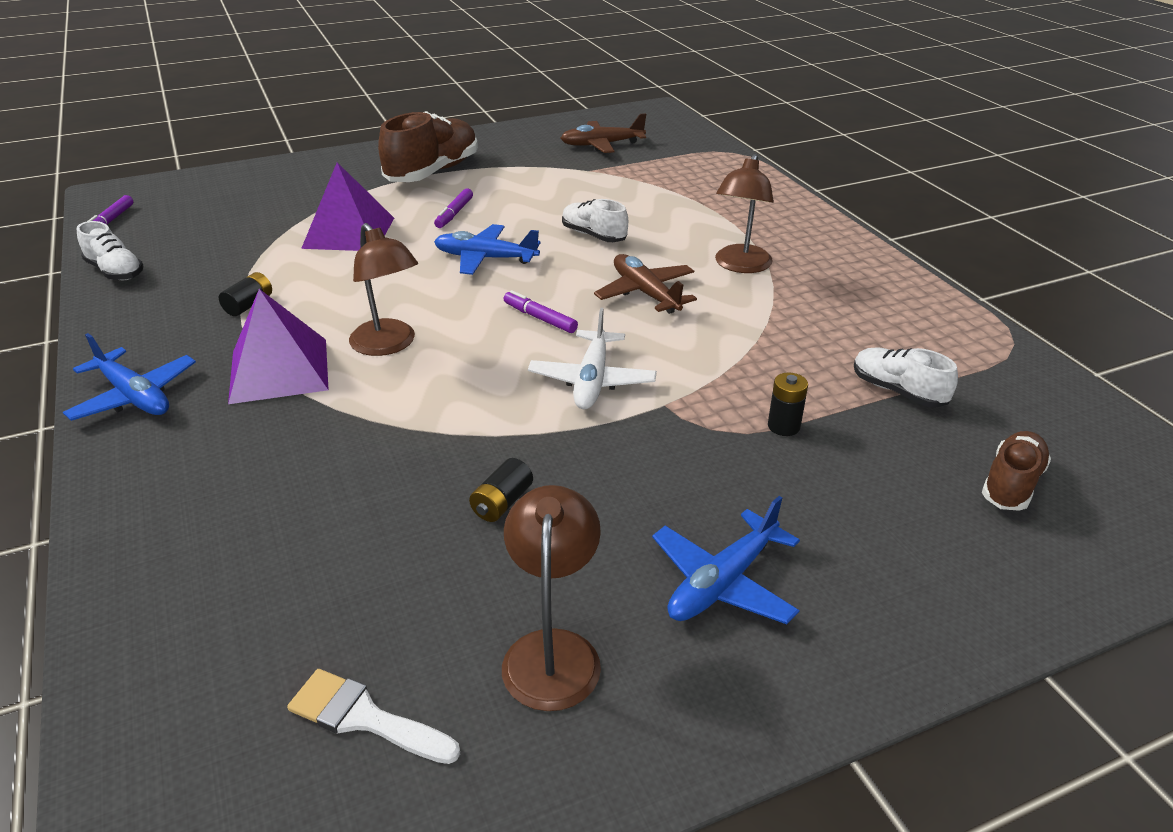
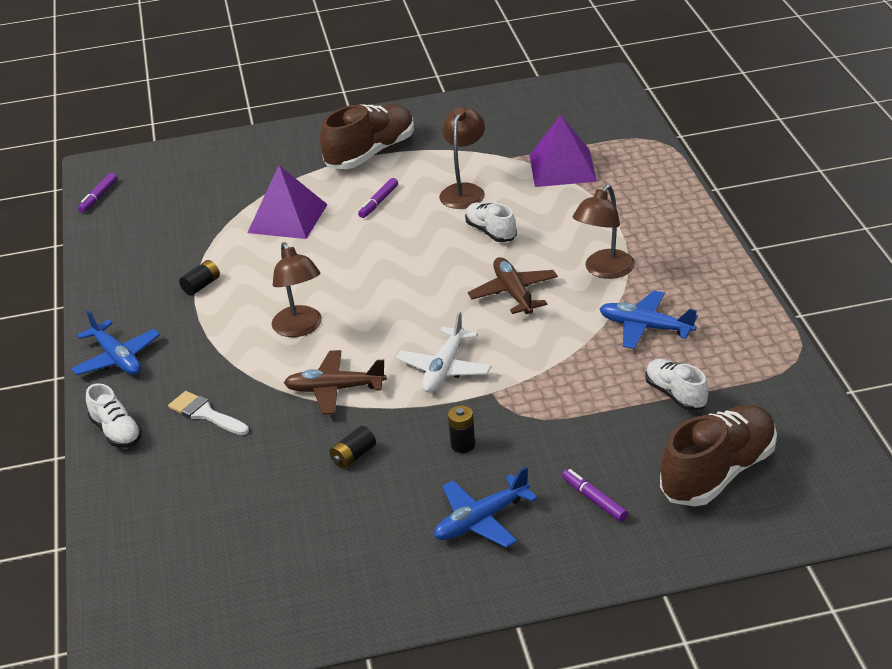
camera: 15 degrees right, 0 degrees up
(115, 271) = (103, 248): white shoe -> white shoe (116, 432)
(279, 370) = (218, 344): purple pyramid -> purple pyramid (562, 168)
(364, 718) = (242, 575): white brush -> white brush (205, 414)
(485, 258) = (393, 251): blue plane -> blue plane (645, 327)
(540, 318) = (421, 312): purple marker -> purple marker (594, 500)
(553, 651) = (360, 550): brown lamp -> brown lamp (464, 191)
(601, 145) = (533, 126): brown plane -> brown plane (334, 389)
(783, 426) = (573, 416): black battery -> black battery (463, 445)
(1011, 484) = (718, 473): brown shoe -> brown shoe, size x1.78

